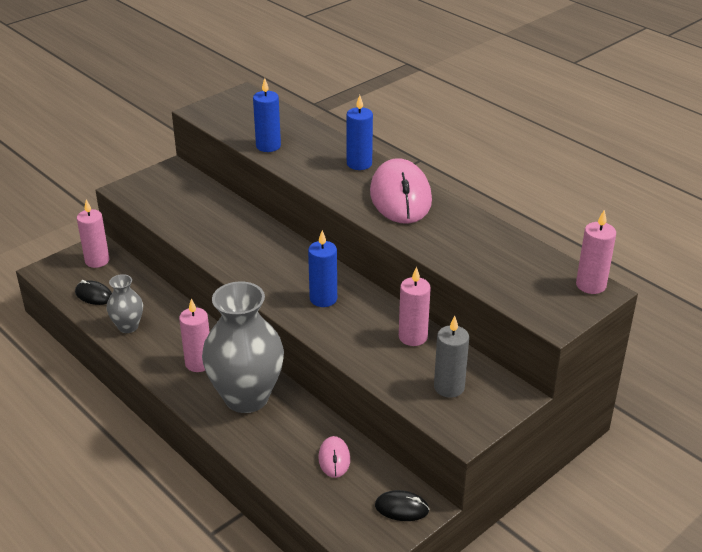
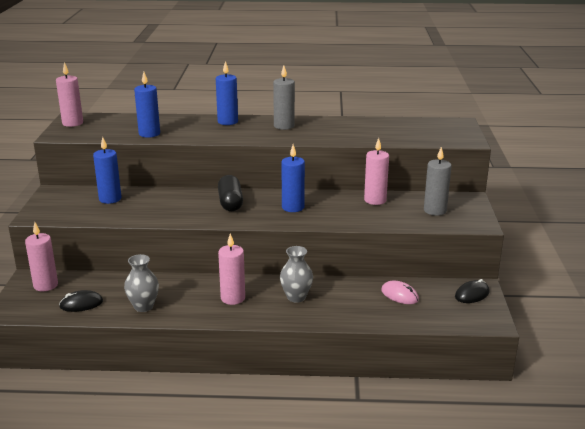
camera: 45 degrees left, 10 degrees down
(198, 201) = (110, 199): none -> blue candle
(246, 397) = (296, 297): grey vase -> grey vase, size x0.49
(281, 261) = (230, 203): none -> black capsule
(400, 197) = (284, 126): pink mouse -> grey candle
(591, 285) = (451, 122): pink candle -> pink candle (72, 123)

